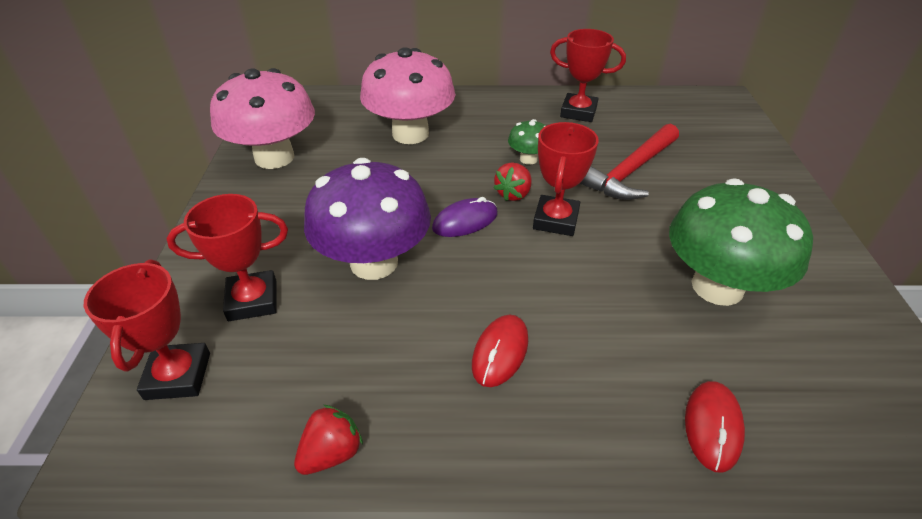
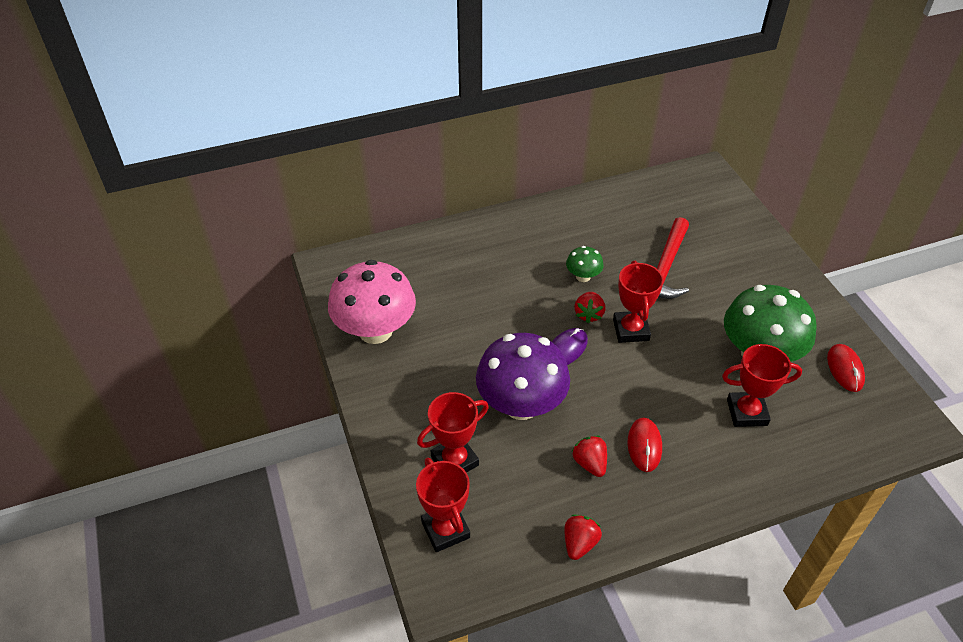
camera: 20 degrees left, 5 degrees up
(410, 134) = (474, 275): pink mushroom -> none
(414, 352) = (590, 463): none -> red strawberry
(578, 112) = (598, 215): red trophy -> red trophy (746, 412)
(712, 427) = (787, 454): red mouse -> red mouse (845, 369)

